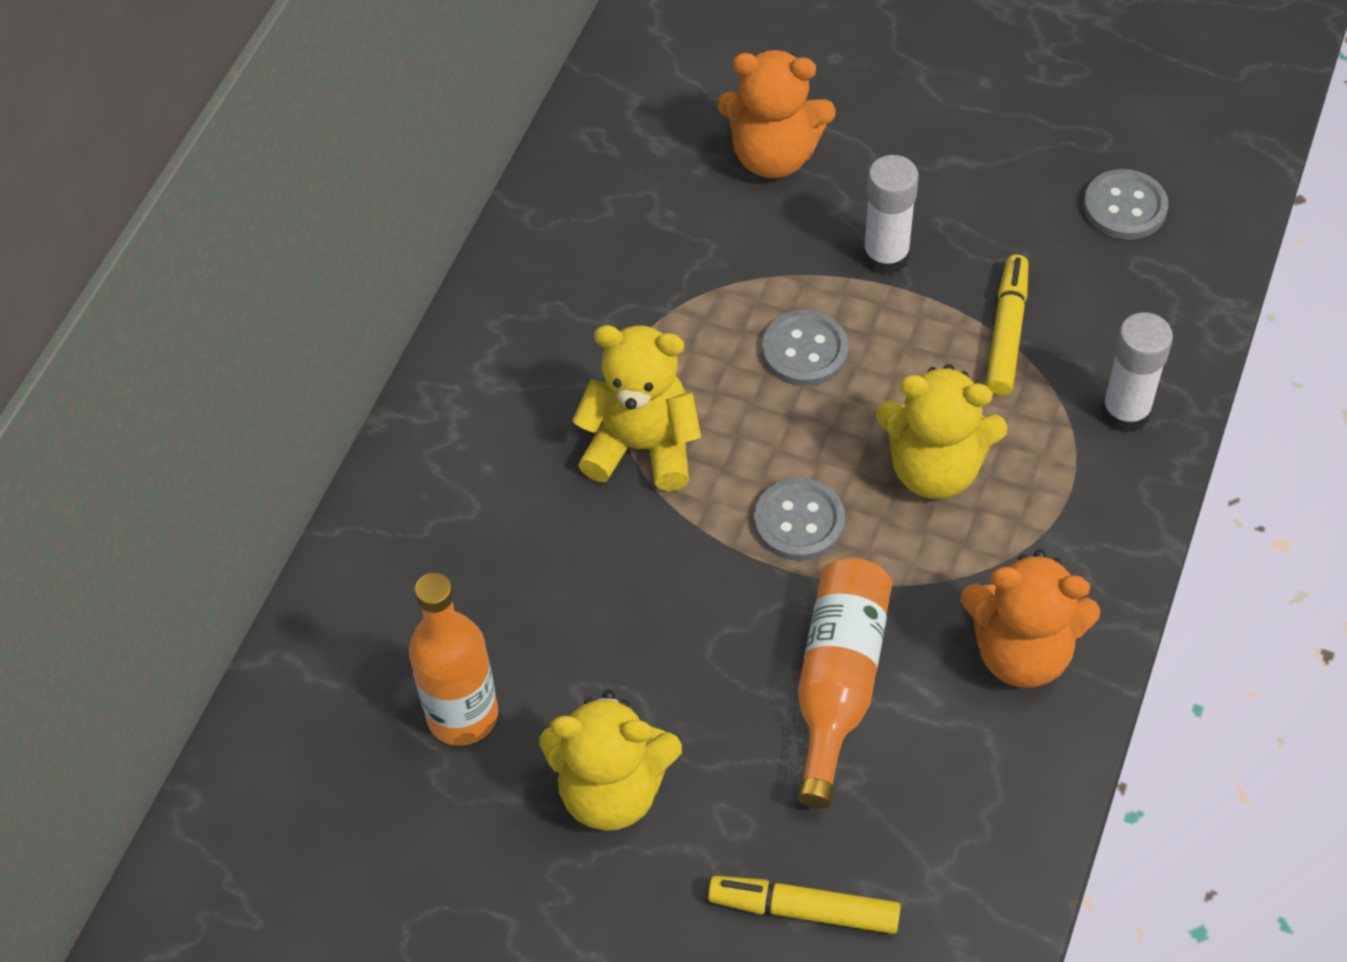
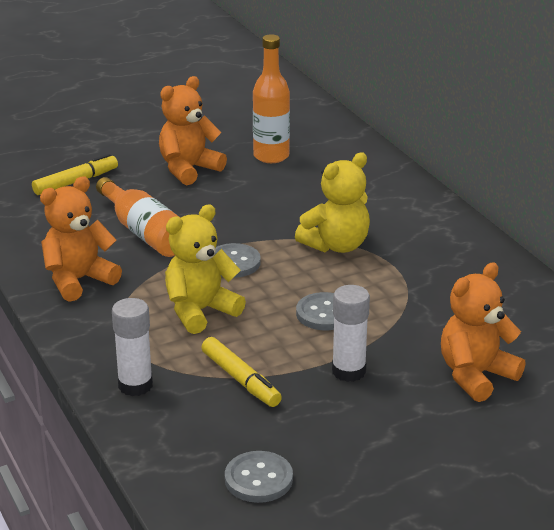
camera: 130 degrees right, 25 degrees down
(611, 790) = (189, 169): yellow teddy bear -> orange teddy bear

